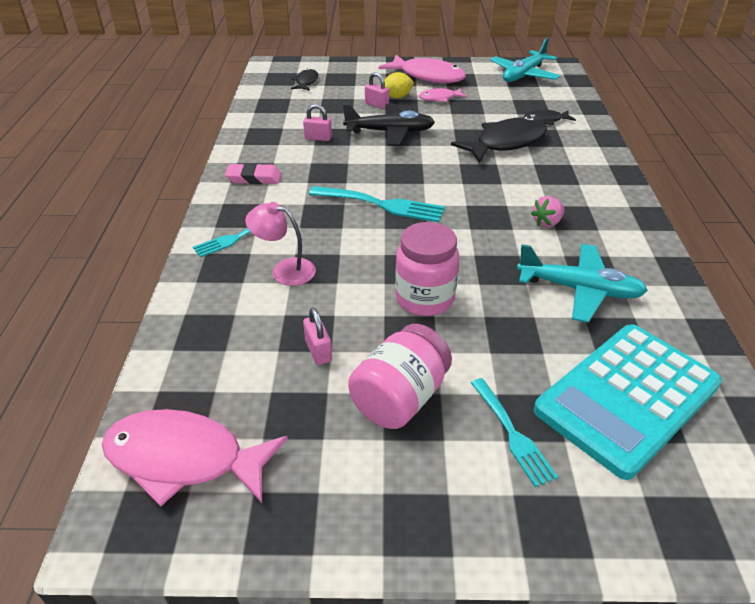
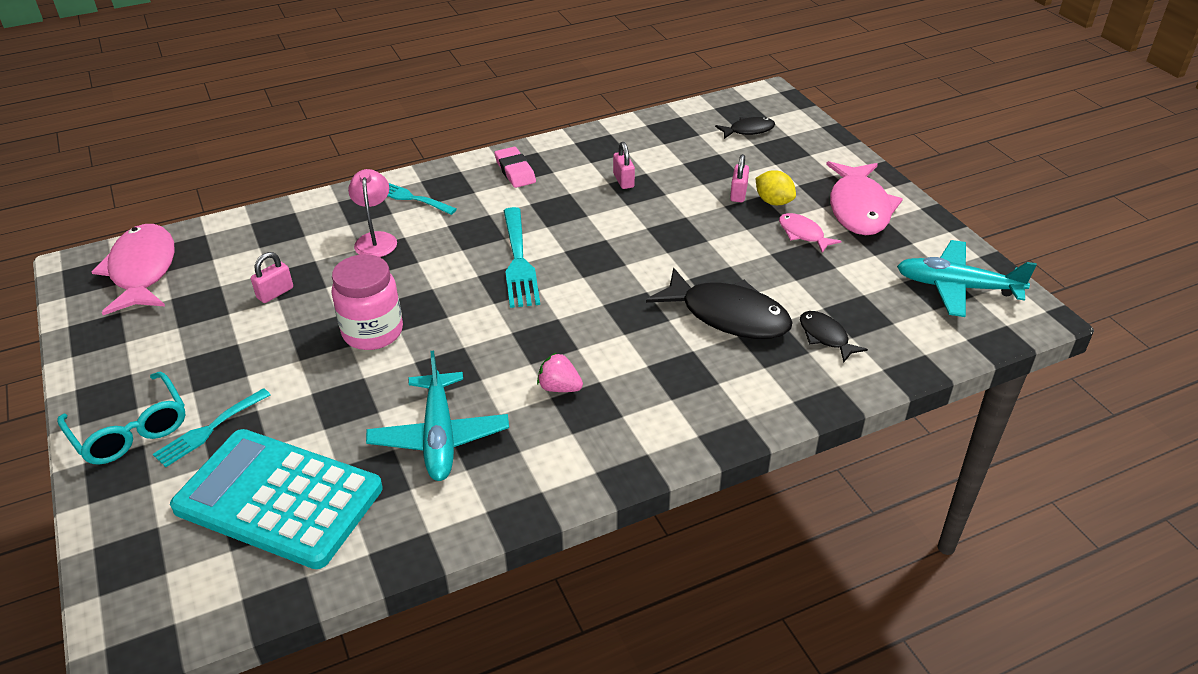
camera: 65 degrees right, 0 degrees up
(390, 132) = (678, 222): black plane -> none
(400, 398) = (233, 353): pink jar -> none
(486, 503) = (131, 430): none -> turquoise glasses

